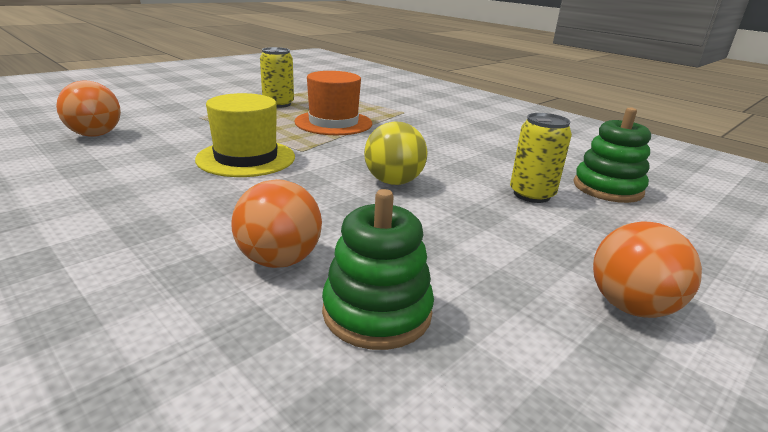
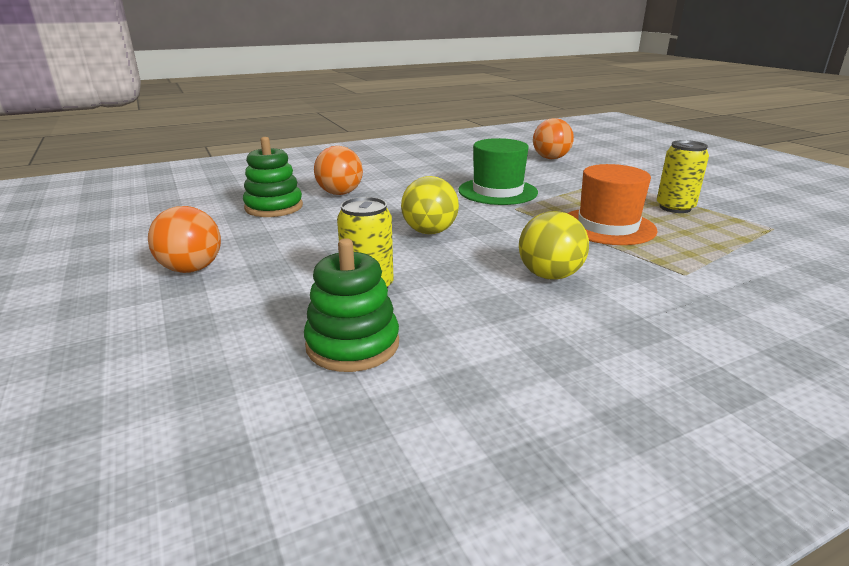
camera: 110 degrees right, 0 degrees up
(246, 158) = (497, 191): yellow hat -> green hat
(442, 140) = (549, 275): none -> yellow ball

